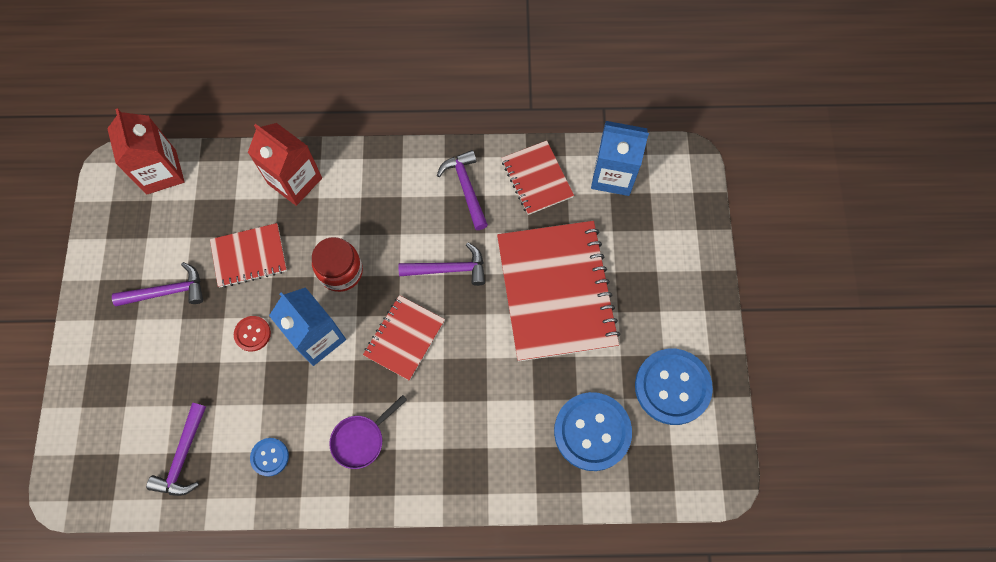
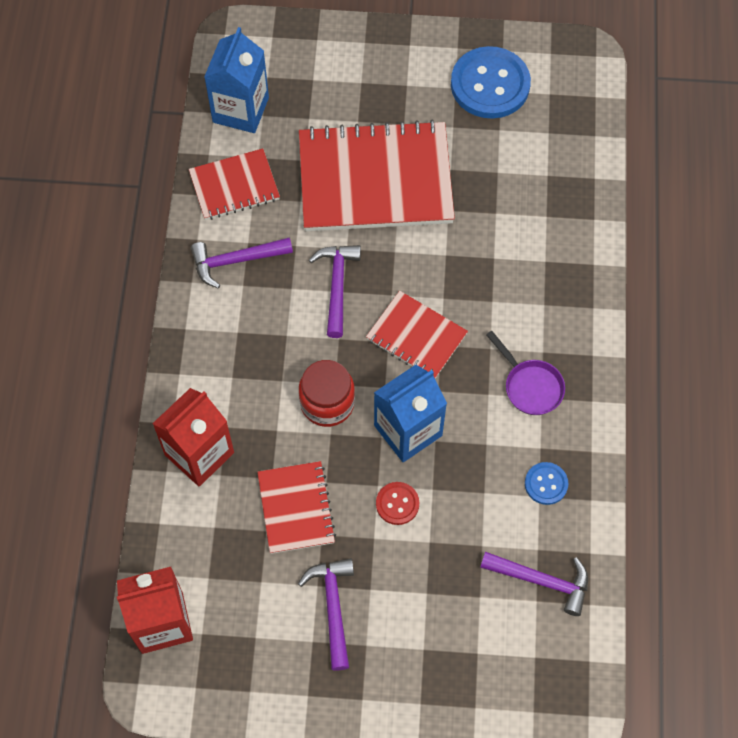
camera: 85 degrees left, 5 degrees down
(592, 432) = (533, 162): blue button -> none

